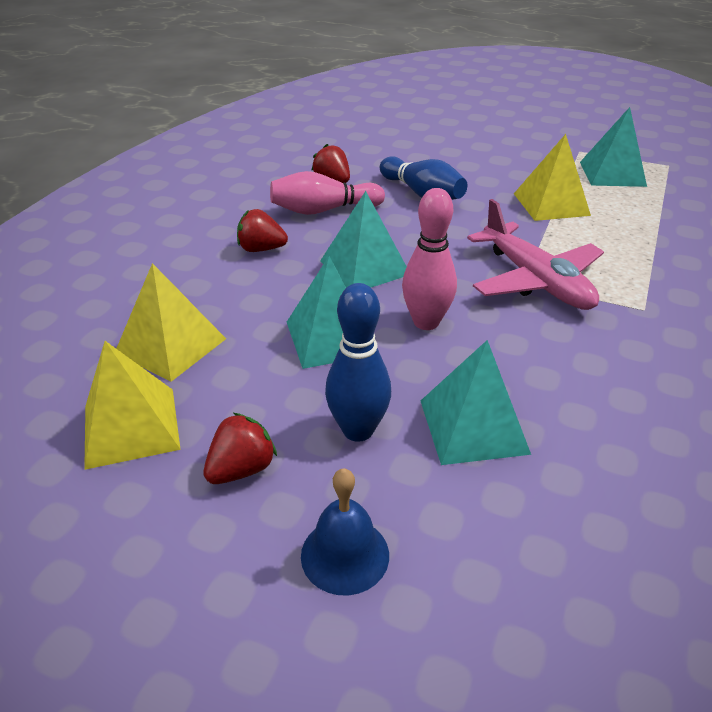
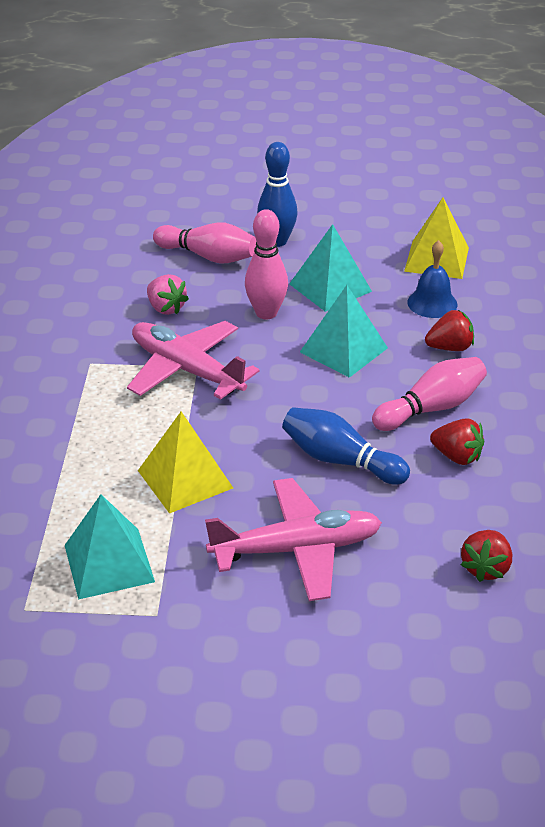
camera: 160 degrees right, 0 degrees up
(131, 427) = (409, 217): yellow pyramid -> none
(242, 469) = (329, 213): red strawberry -> red strawberry (485, 568)
(345, 555) = (254, 196): blue bell -> blue bell (432, 303)
(473, 426) = (208, 256): turquoise pyramid -> pink bowling pin
(479, 160) = (297, 549): none -> pink plane
(550, 355) = (166, 308): none -> pink strawberry

